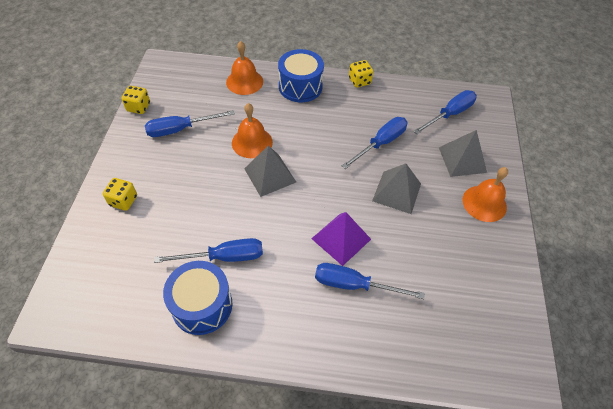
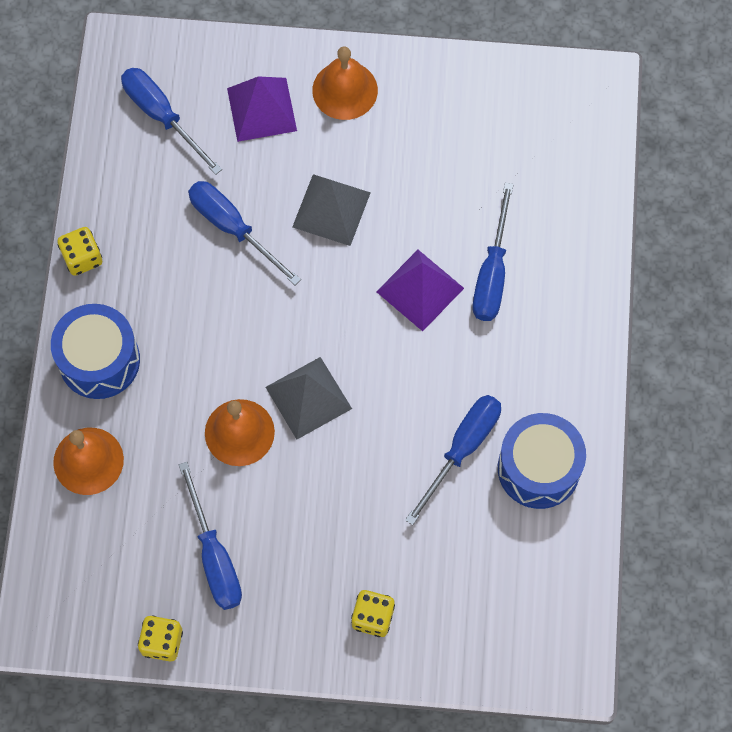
camera: 90 degrees left, 15 degrees up
(224, 257) = (462, 449): blue screwdriver -> blue screwdriver turned 45 degrees clockwise
(462, 160) = (262, 109): grey pyramid -> purple pyramid

